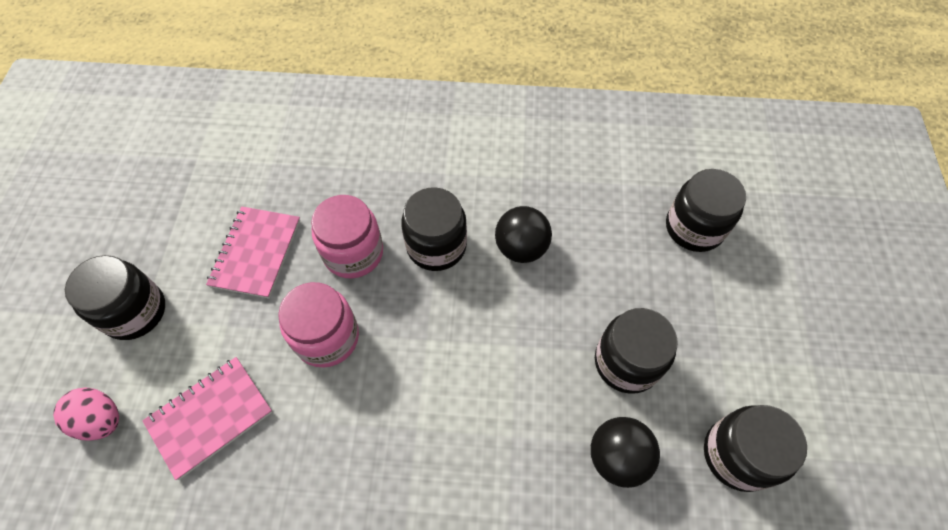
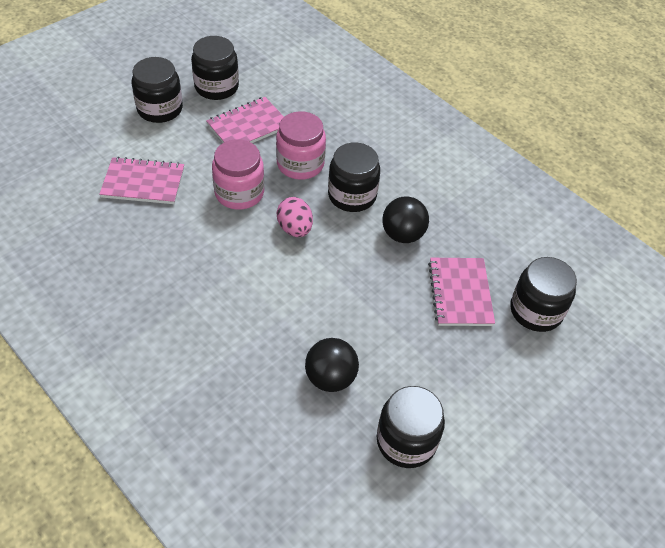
camera: 40 degrees right, 10 degrees down
(101, 420) = (95, 144): pink egg -> pink egg (295, 229)
(625, 264) = (460, 293): none -> pink notebook
(626, 362) = (395, 340): black jar -> black jar (216, 87)

